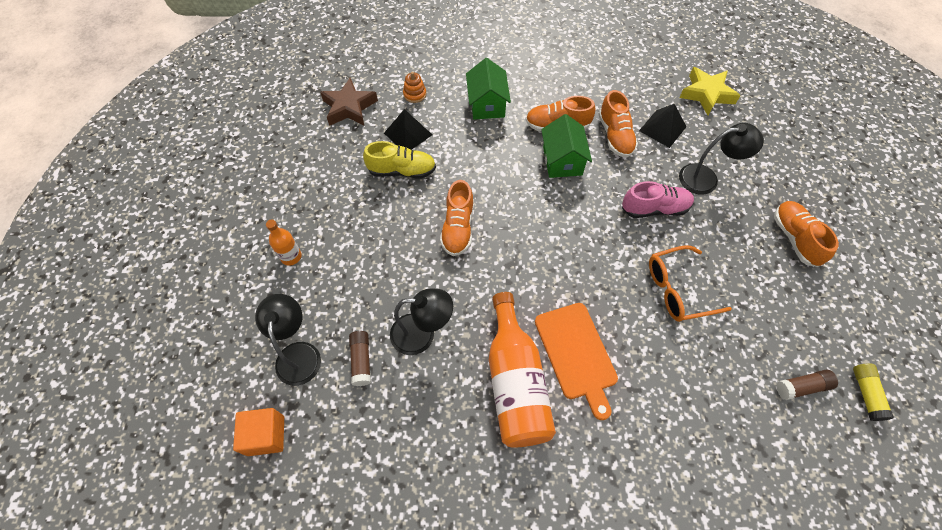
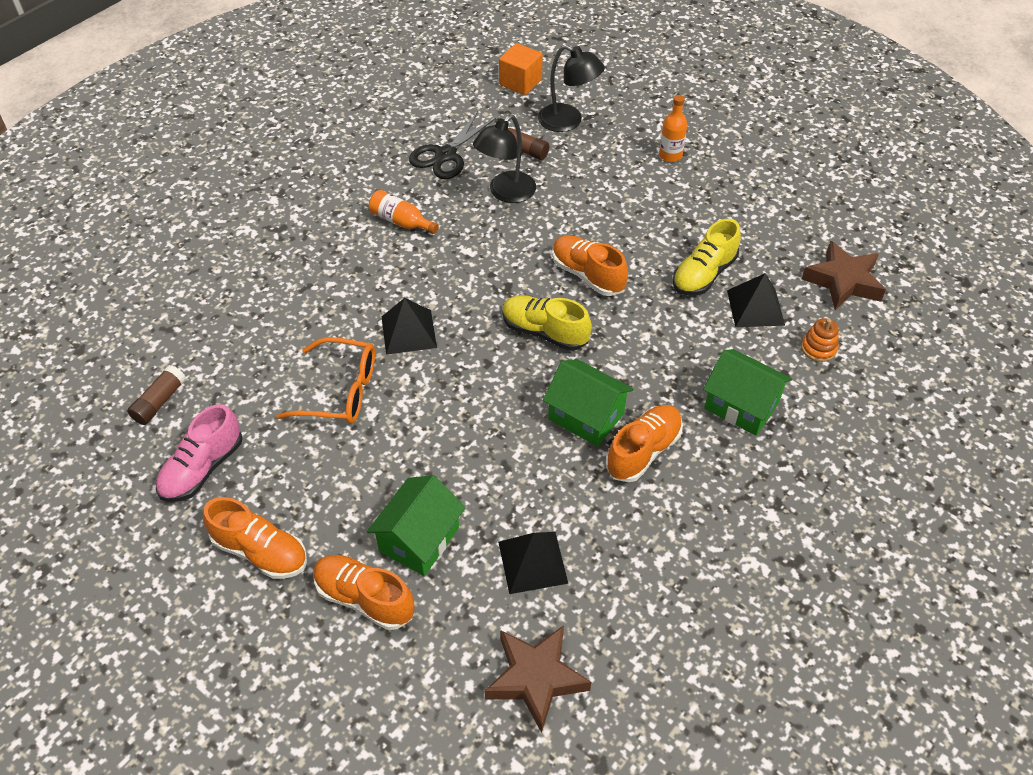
camera: 130 degrees right, 10 degrees down
(414, 415) = (445, 155): none -> black scissors
(515, 382) = (401, 221): orange bottle -> orange bottle, size x0.48
(526, 218) = (544, 332): none -> yellow shoe
(576, 354) = (376, 273): orange cutting board -> none
(600, 290) = (409, 331): none -> black pyramid
(615, 136) = (571, 498): orange shoe -> orange shoe (364, 598)
(654, 208) = (438, 450): pink shoe -> pink shoe (202, 468)
(678, 289) = (339, 391): orange glasses -> orange glasses turned 75 degrees clockwise
(706, 94) = (536, 678): yellow star -> brown star
(706, 178) = (419, 539): black lamp -> green house
(866, 394) = (93, 444): yellow glue stick -> none

